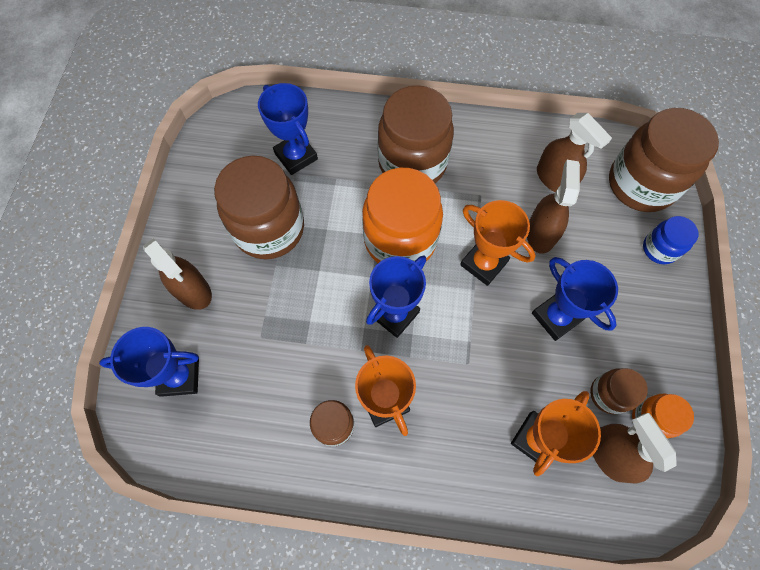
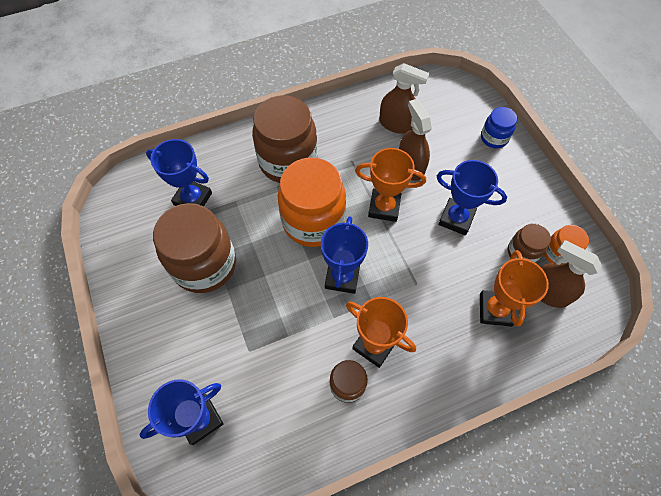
camera: 30 degrees left, 5 degrees down
(193, 290) = (170, 346): brown spray bottle -> none
(641, 184) = (455, 101): brown jar -> none

